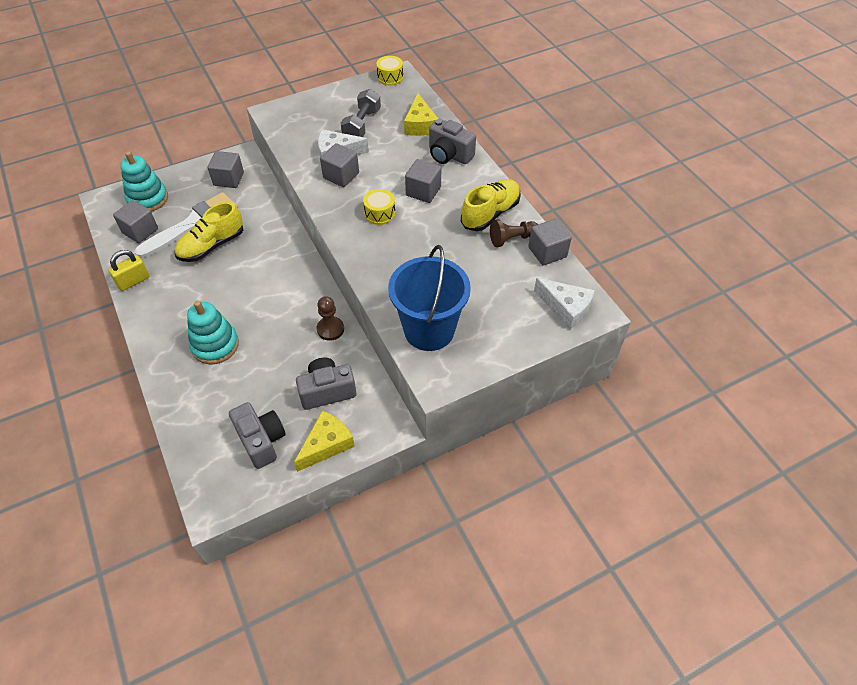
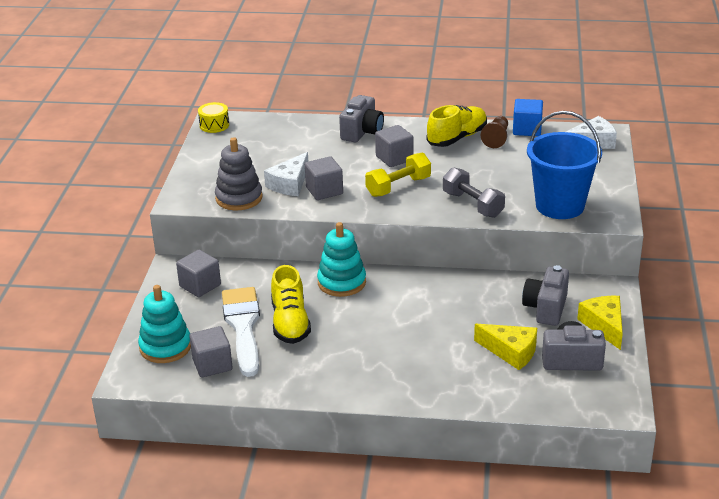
camera: 55 degrees left, 20 degrees down
(133, 281) = (286, 387): yellow padlock -> none
(215, 345) = (431, 356): turquoise stacking toy -> turquoise stacking toy (341, 282)
(297, 138) = (239, 198): none -> grey stacking toy
(330, 329) = (475, 285): brown pawn -> none
(362, 125) = (265, 159): grey dumbbell -> grey dumbbell (473, 204)
(380, 213) = (398, 187): yellow drum -> yellow dumbbell
(420, 125) = (304, 132): yellow cheese -> yellow cheese (511, 352)
(449, 155) = (362, 132): grey camera -> grey camera turned 45 degrees counterclockwise
(490, 213) = (457, 138): yellow shoe -> yellow shoe turned 60 degrees clockwise
(547, 252) = (527, 129): grey cube -> blue cube

